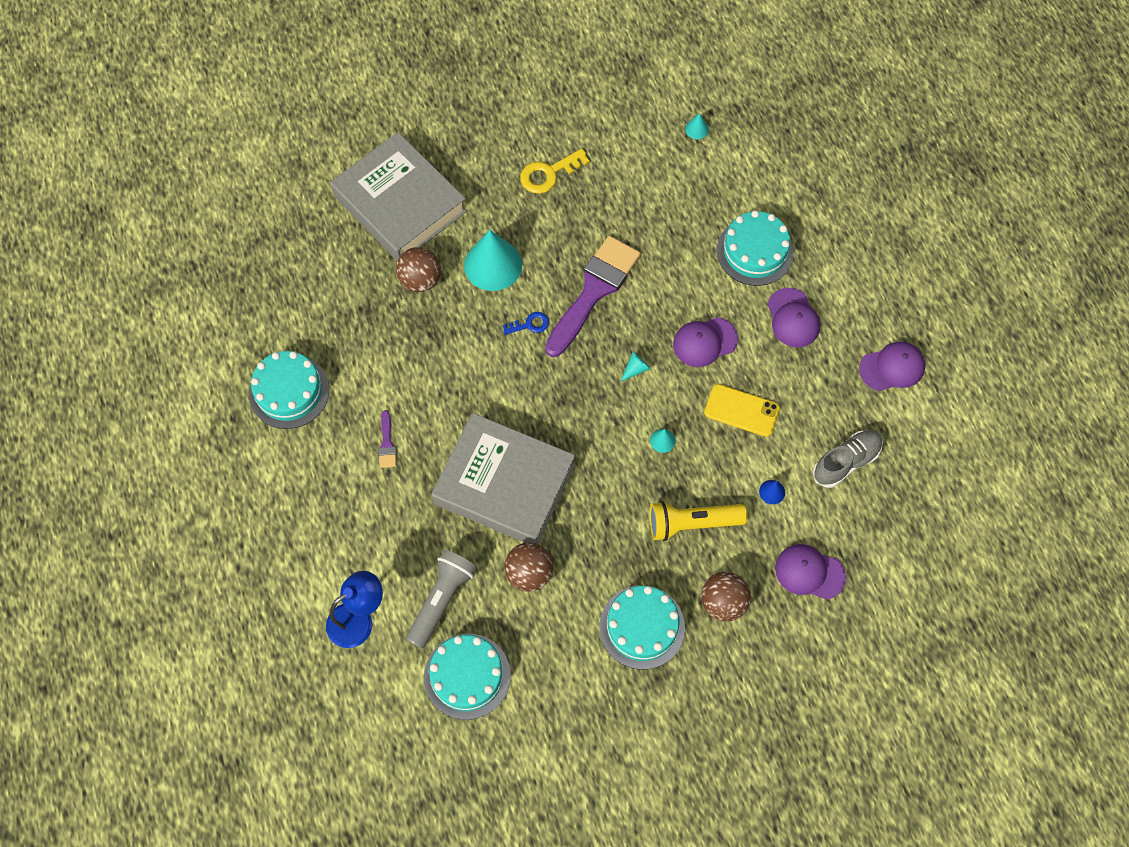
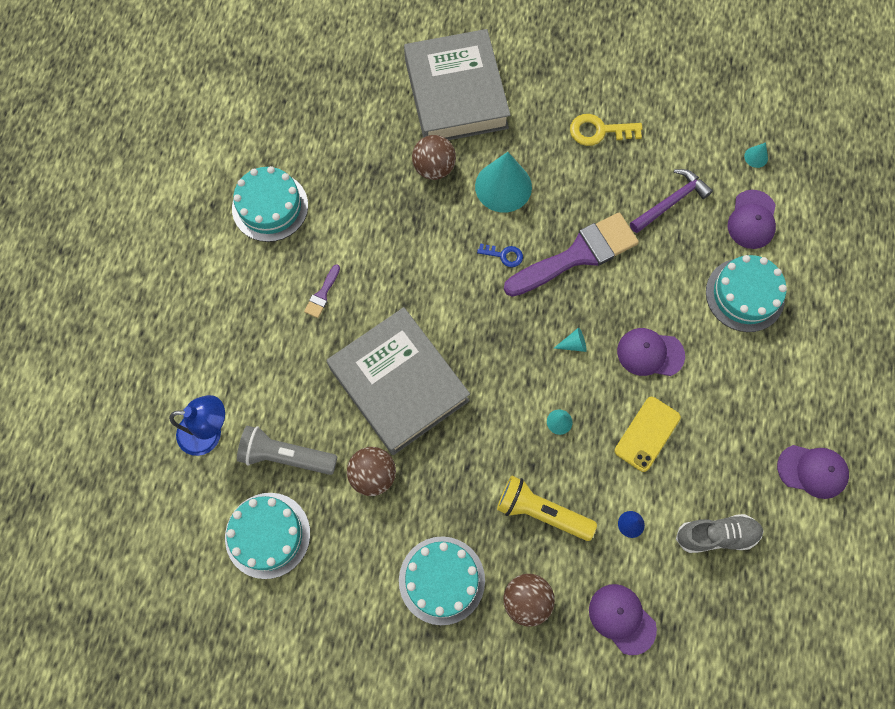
camera: 30 degrees right, 5 degrees up
(441, 600) = (286, 456): grey flashlight -> grey flashlight turned 135 degrees counterclockwise
(647, 204) = (671, 202): none -> purple hammer
(741, 410) = (647, 434): yellow phone -> yellow phone turned 75 degrees clockwise
(793, 318) = (744, 374): purple cap -> purple cap (752, 220)

